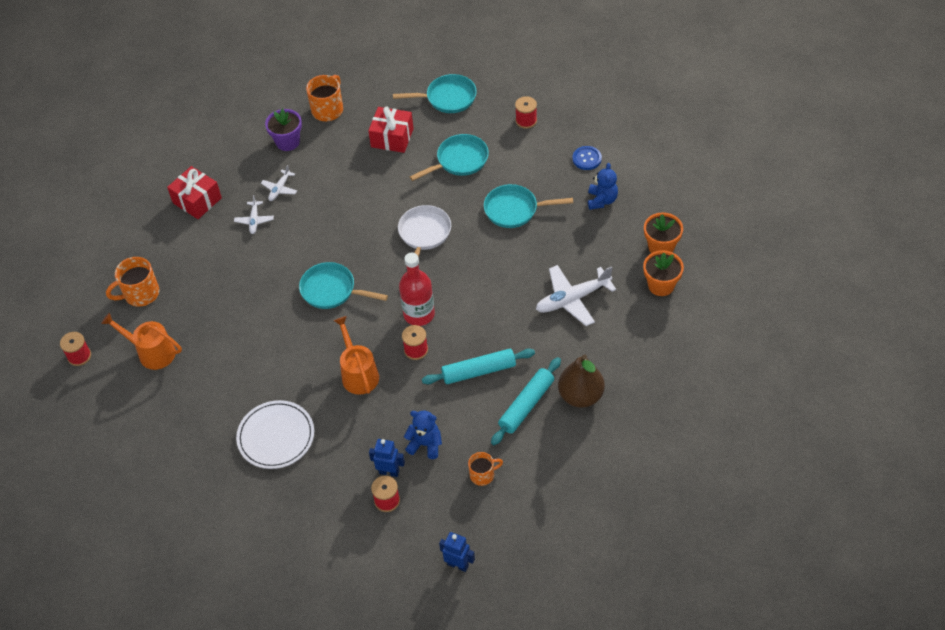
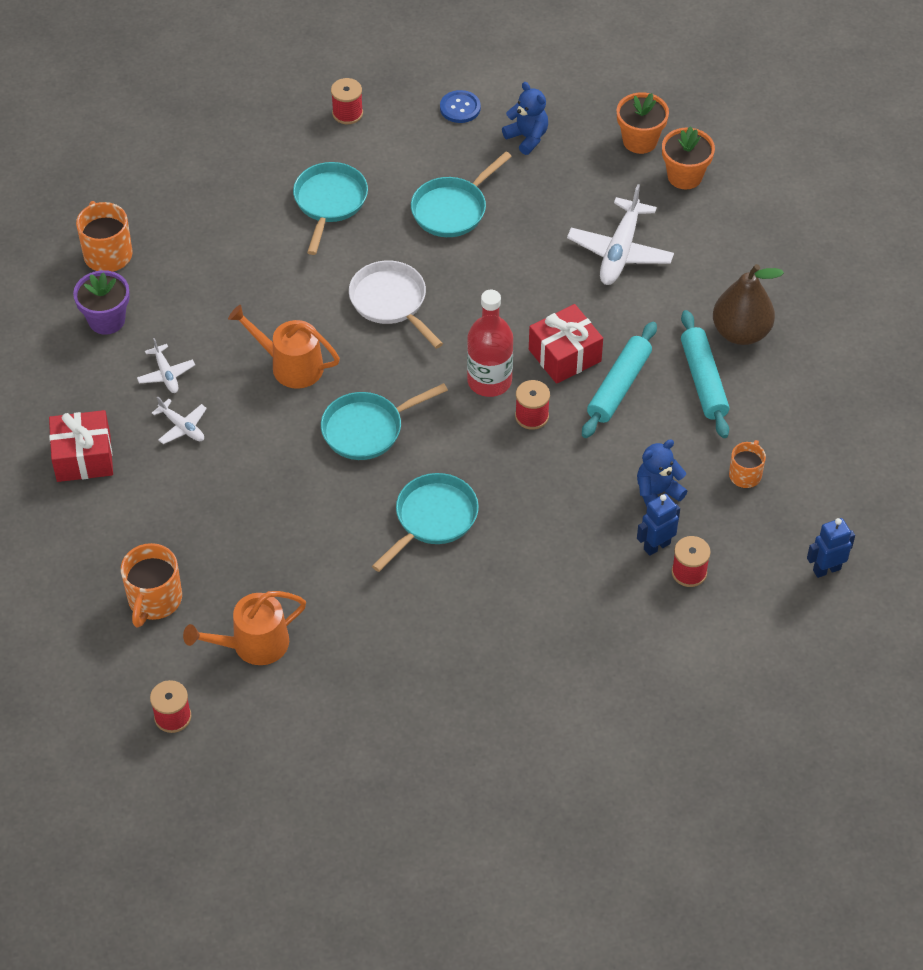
camera: 50 degrees left, 0 degrees up
(276, 436) = (502, 610): white plate -> none
(358, 374) = (505, 484): orange watering can -> orange watering can (291, 365)
(392, 138) = (223, 231): red gift -> red gift (564, 355)
(448, 98) = (230, 148): turquoise pan -> turquoise pan (433, 518)

